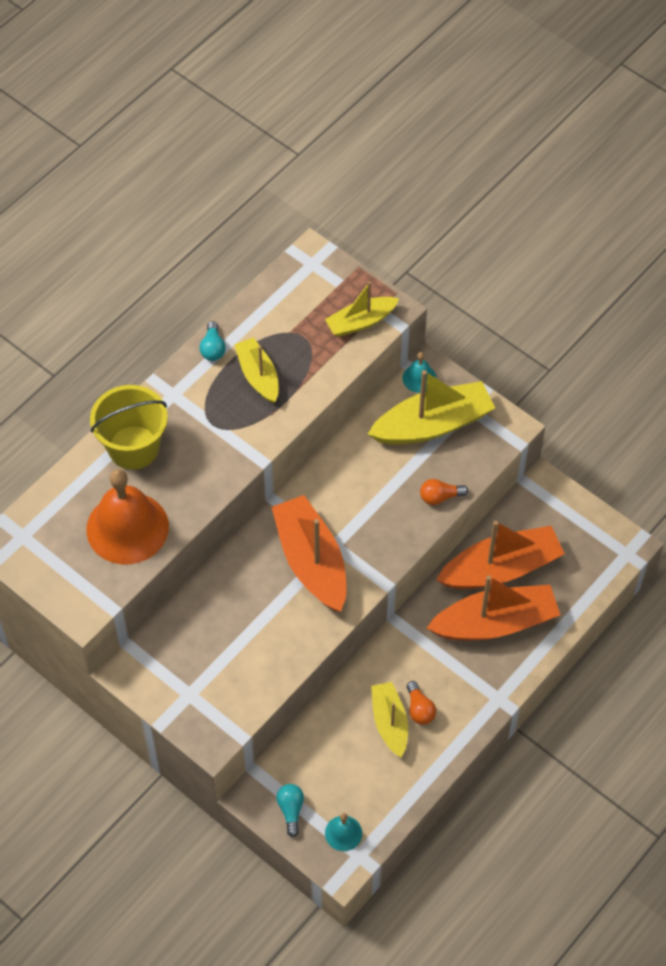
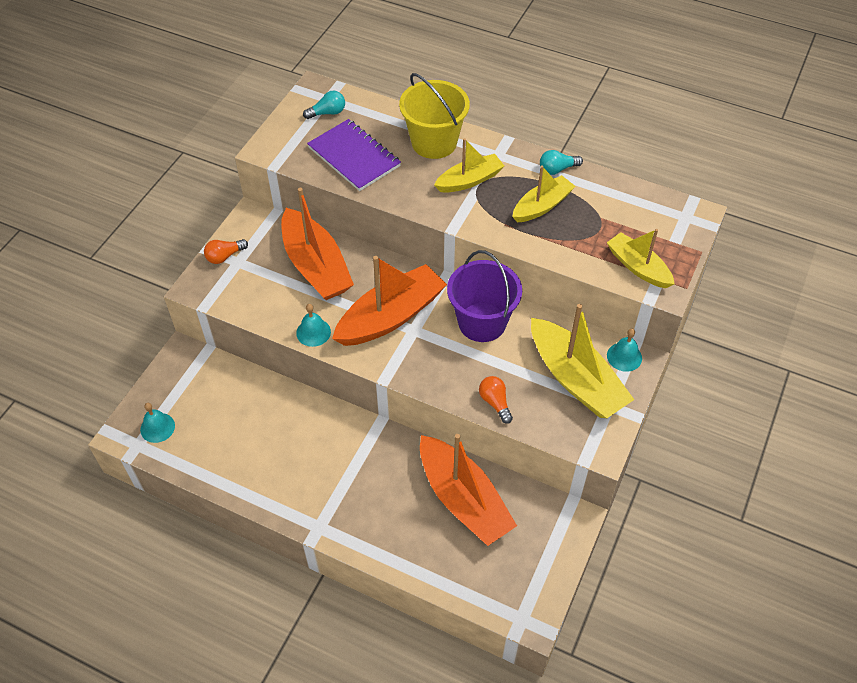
camera: 75 degrees right, 5 degrees down
(127, 528) = (354, 157): orange bell -> purple notebook
(291, 810) = (174, 383): turquoise light bulb -> turquoise light bulb (327, 113)
(309, 636) = (313, 332): none -> turquoise bell
(344, 483) = (482, 322): none -> purple bucket
(389, 722) = (273, 439): yellow boat -> yellow boat (469, 180)
(419, 709) = (292, 461): orange light bulb -> orange light bulb (225, 256)
(495, 623) = (401, 506): orange boat -> orange boat (316, 266)

